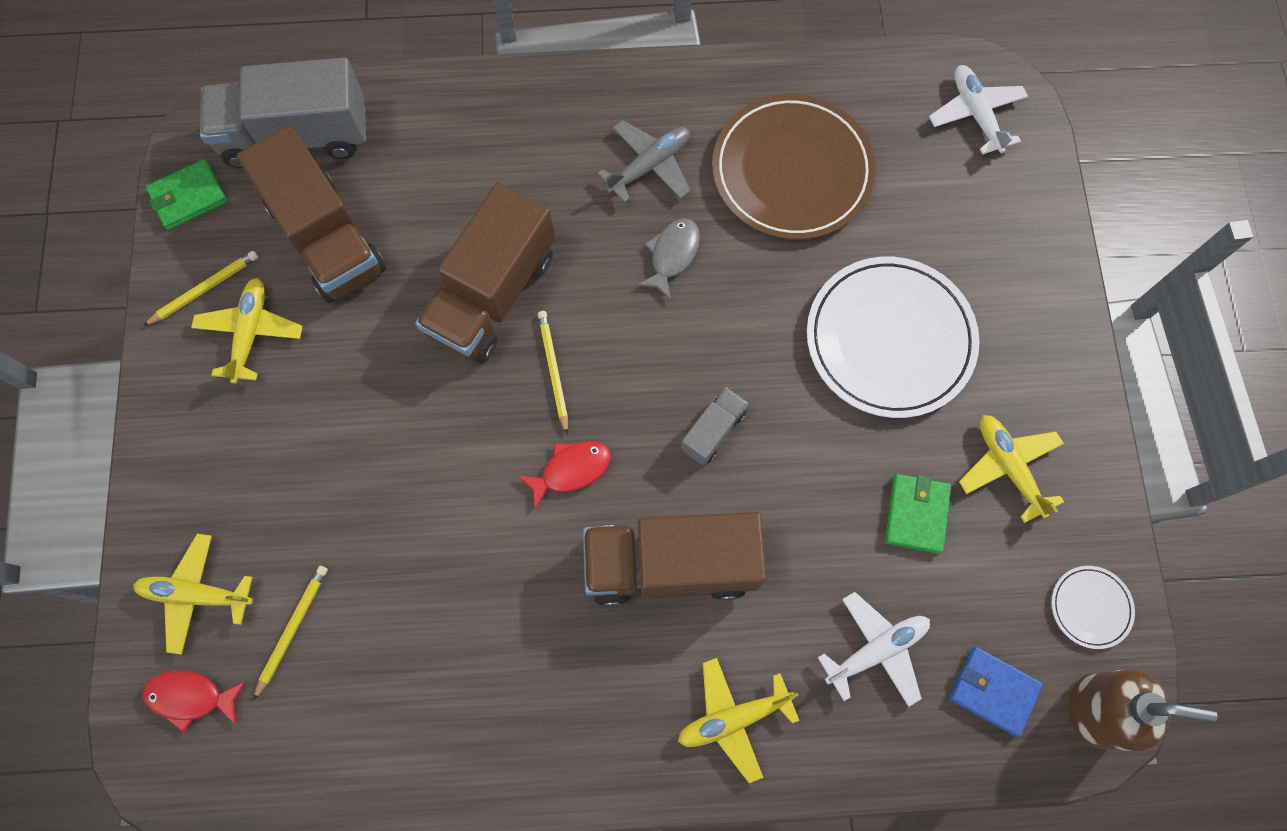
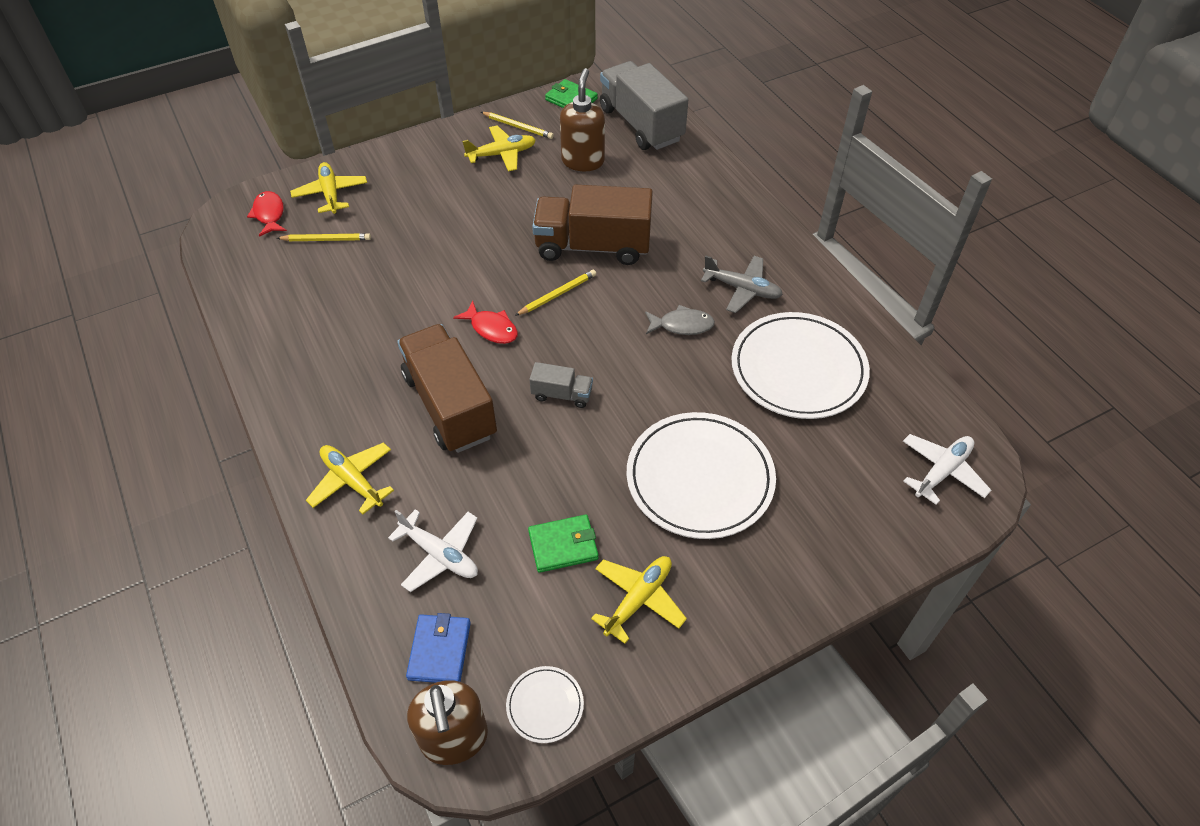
camera: 65 degrees right, 20 degrees down
(326, 237) = (583, 161): brown truck -> brown soap dispenser
(792, 171) = (798, 369): brown plate -> white plate

